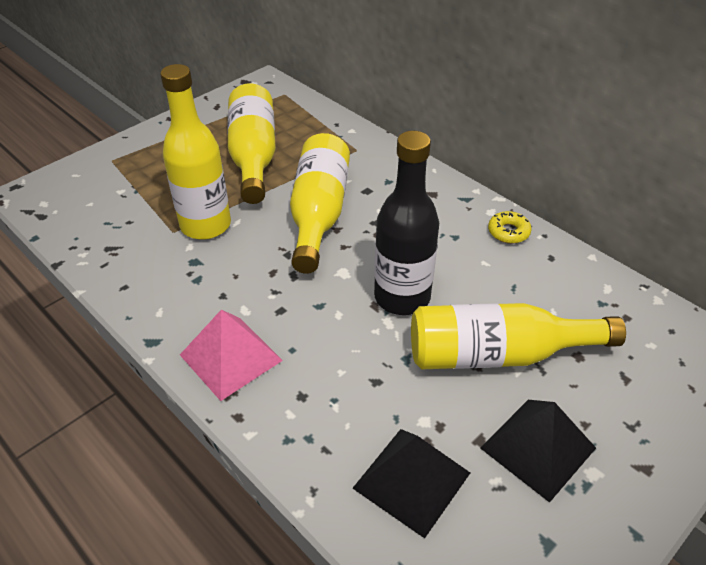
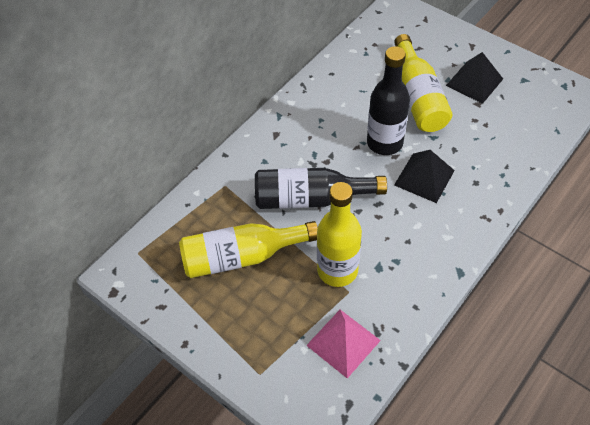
camera: 95 degrees left, 10 degrees up
(231, 357) = (459, 223): pink pyramid -> pink pyramid (343, 342)
(319, 214) = (310, 199): yellow bottle -> black bottle
(411, 480) = (511, 129): black pyramid -> black pyramid (424, 177)
(508, 232) = (311, 93): yellow donut -> none

